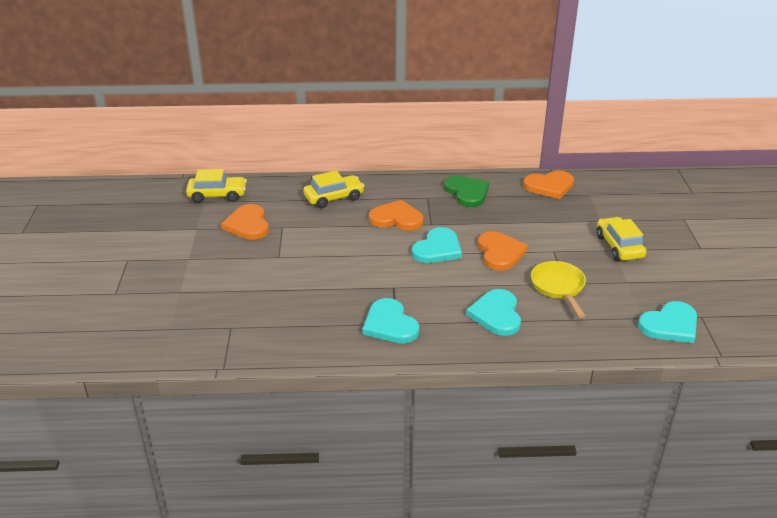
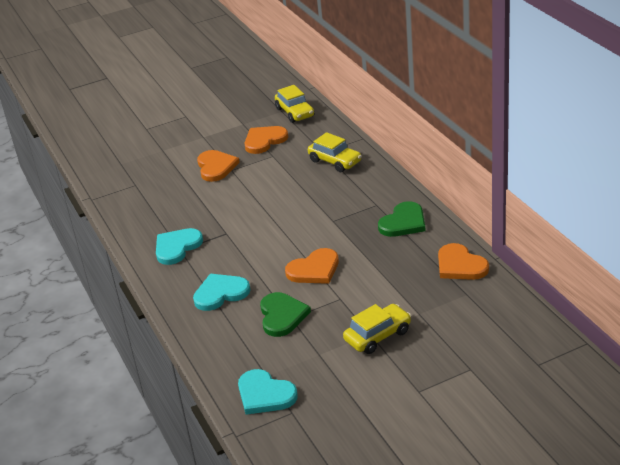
camera: 70 degrees right, 0 degrees up
(396, 218) = (327, 201): orange heart -> orange heart (216, 167)
(437, 249) = (296, 236): turquoise heart -> none
(558, 287) = (282, 316): yellow pan -> green heart

